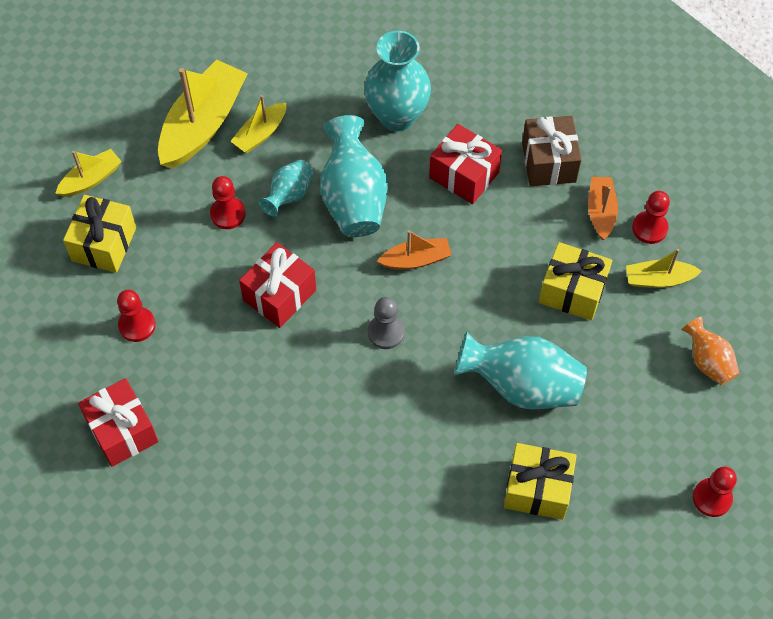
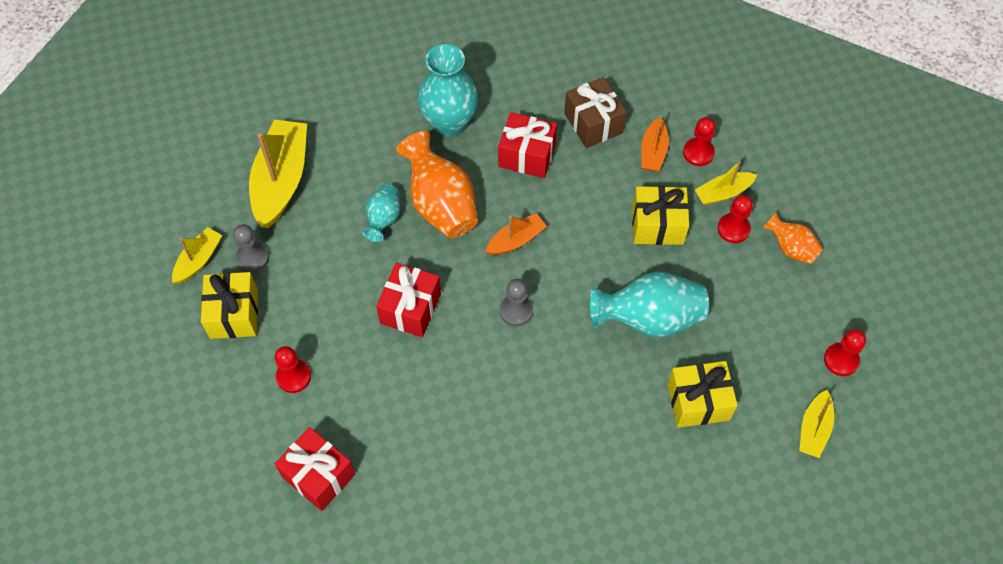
camera: 20 degrees left, 0 degrees up
(144, 193) = (252, 257): none -> grey pawn
(228, 214) = (335, 252): red pawn -> red pawn (733, 229)
(260, 134) = (336, 173): yellow boat -> yellow boat (814, 429)
(353, 198) = (440, 204): turquoise vase -> orange vase
(601, 212) = (653, 151): orange boat -> orange boat turned 150 degrees counterclockwise

